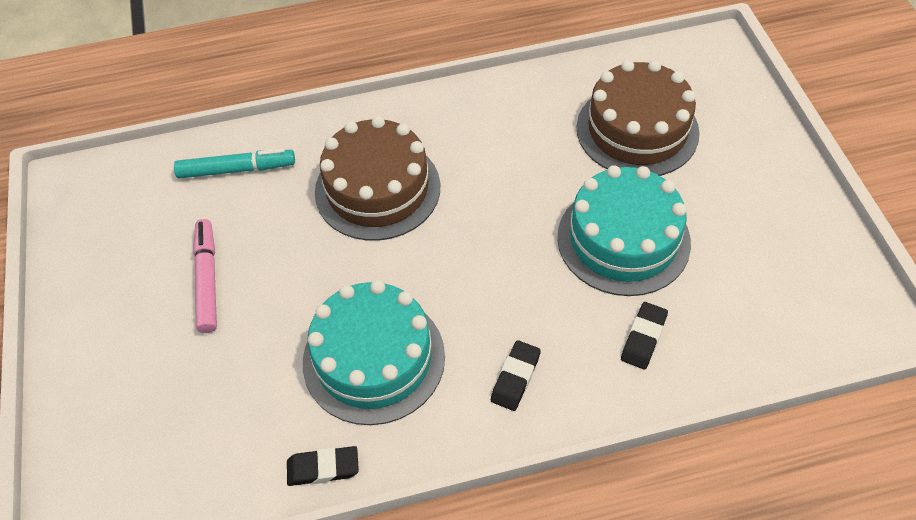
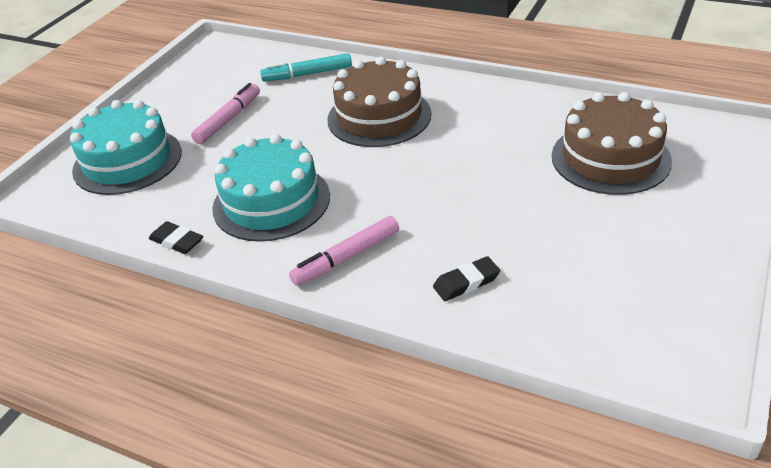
camera: 40 degrees right, 15 degrees down
(236, 169) = (307, 74): turquoise marker -> turquoise marker turned 135 degrees clockwise
(515, 377) = (346, 257): black eraser -> pink marker
(623, 239) = (520, 217): turquoise cake -> turquoise cake (127, 161)

